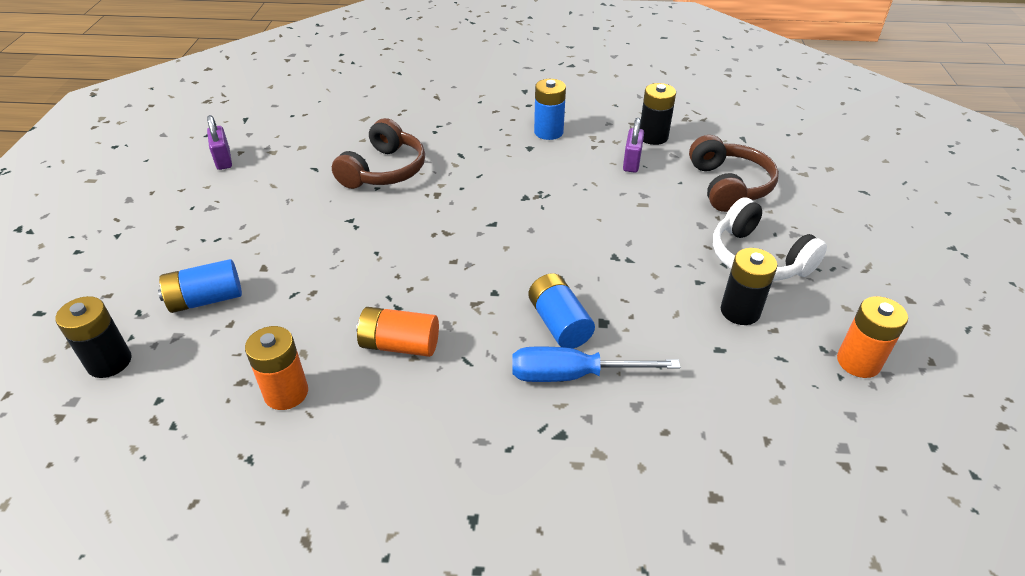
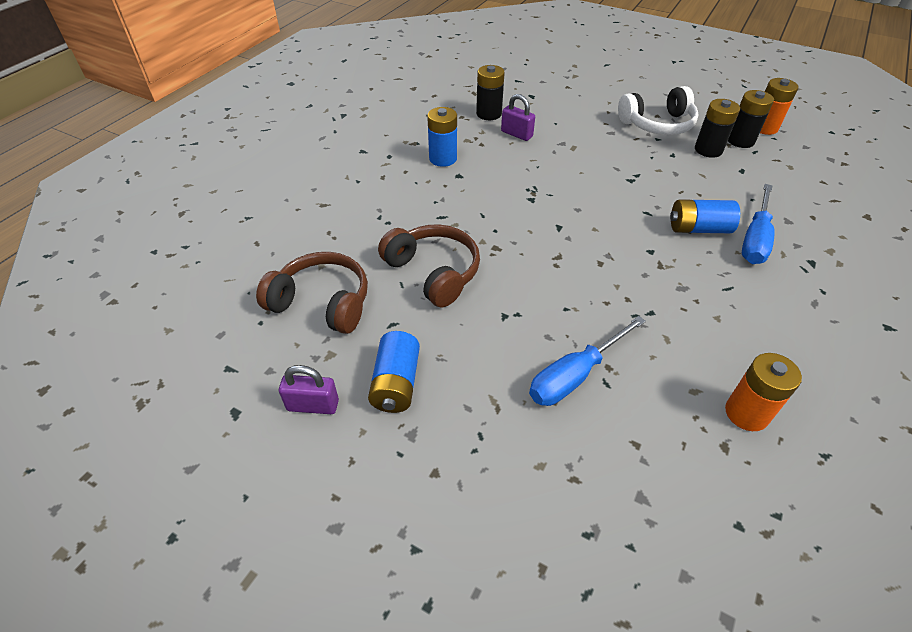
camera: 65 degrees left, 5 degrees up
(109, 362) = (670, 573): black battery -> black battery (740, 140)
(206, 299) = (589, 460): blue battery -> blue battery (396, 383)
(295, 274) = (575, 375): none -> blue screwdriver
(400, 345) = (700, 322): orange battery -> none
(729, 186) = (572, 106): brown headphones -> brown headphones (322, 302)

